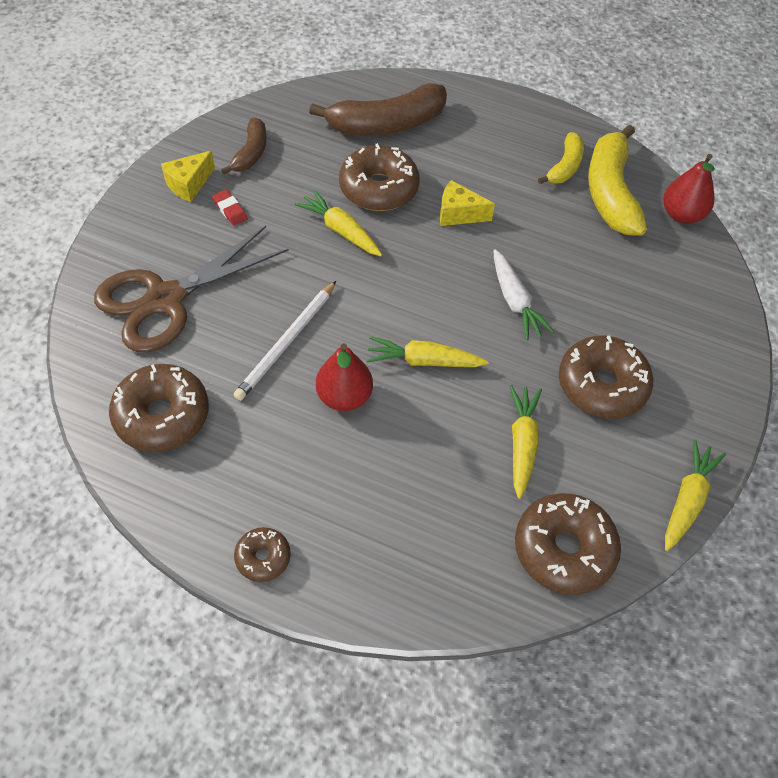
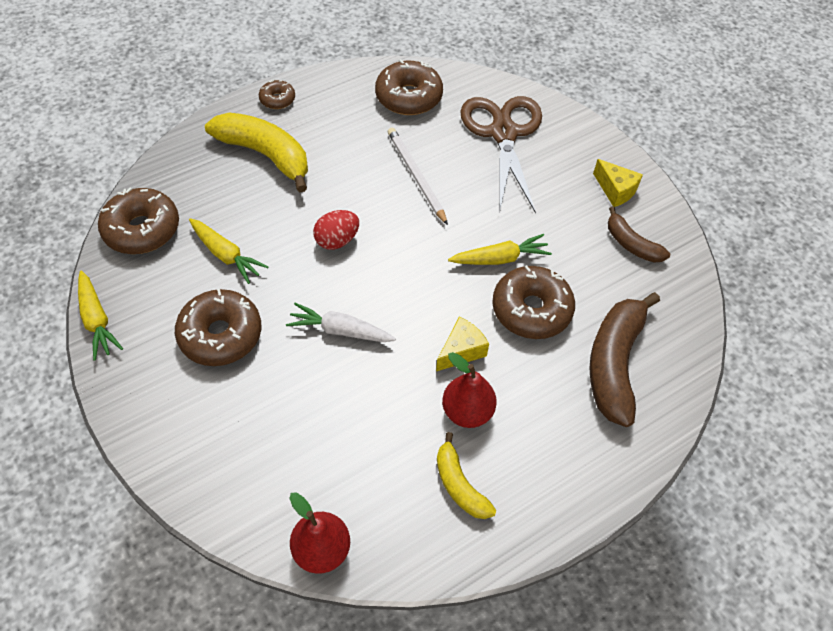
camera: 125 degrees right, 0 degrees up
(189, 184) = (615, 190): yellow cheese -> yellow cheese turned 150 degrees clockwise
(230, 210) = (570, 202): red eraser -> none
(344, 397) = (347, 183): red pear -> red pear (467, 411)
(424, 361) = (337, 240): yellow carrot -> red egg
(610, 192) = (398, 502): yellow banana -> yellow banana (265, 155)

